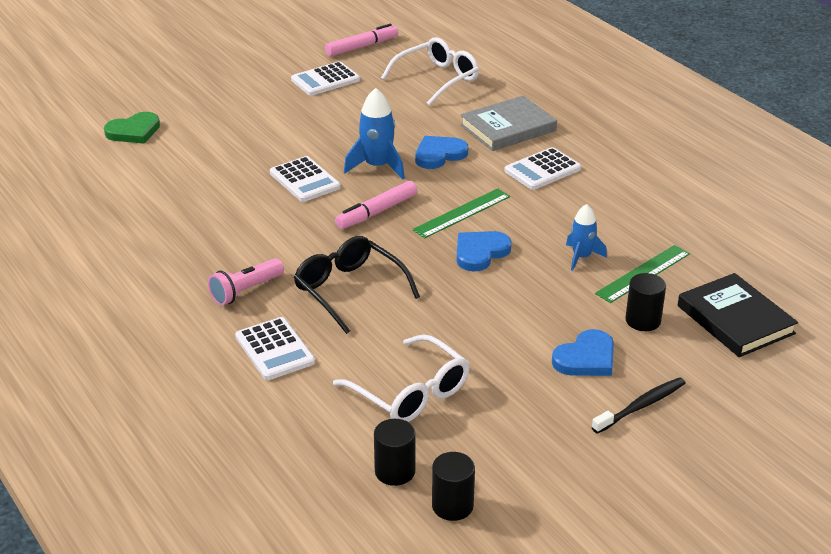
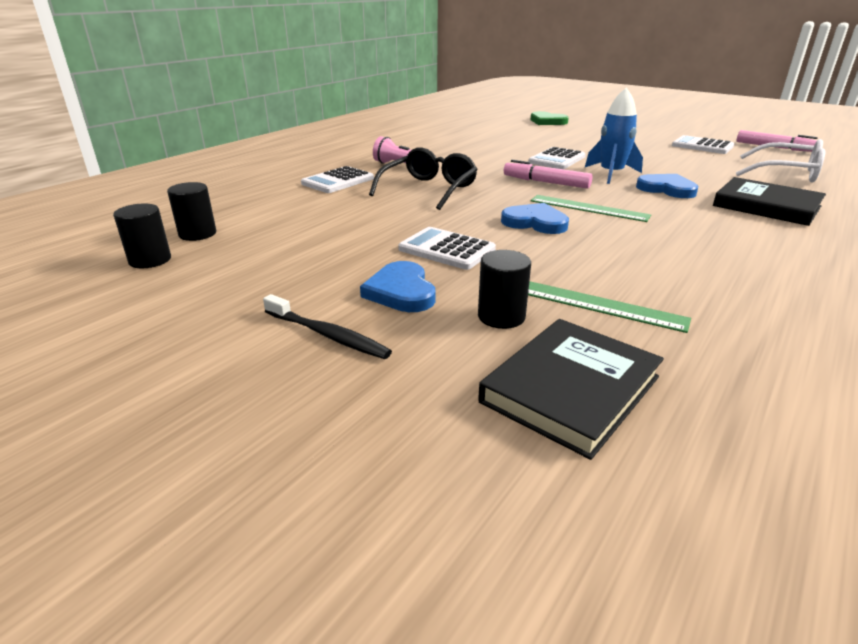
camera: 70 degrees right, 5 degrees down
(410, 393) = (304, 225): white glasses -> none
(508, 128) = (766, 206): grey book -> black book
(542, 170) = (721, 229): white calculator -> white calculator (446, 249)
(581, 257) = (587, 267): blue rocket -> none
(586, 358) = (401, 291): blue heart -> blue heart turned 45 degrees clockwise

